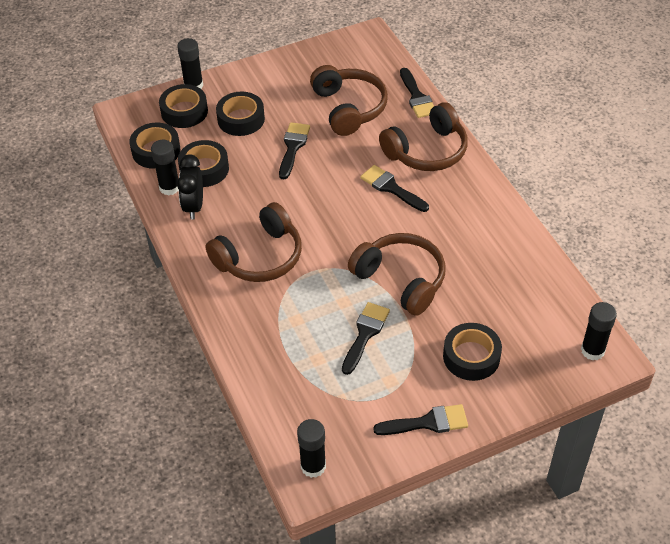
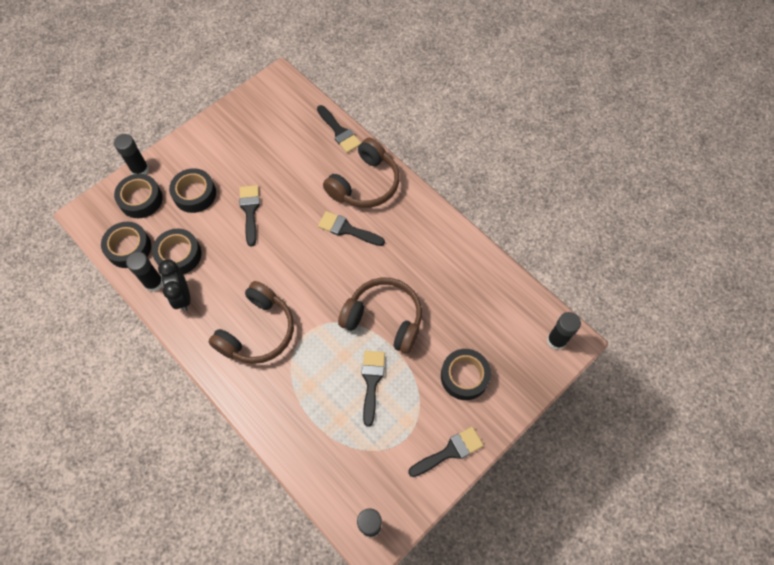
camera: 20 degrees left, 15 degrees up
(348, 108) = (285, 158): brown headphones -> none

